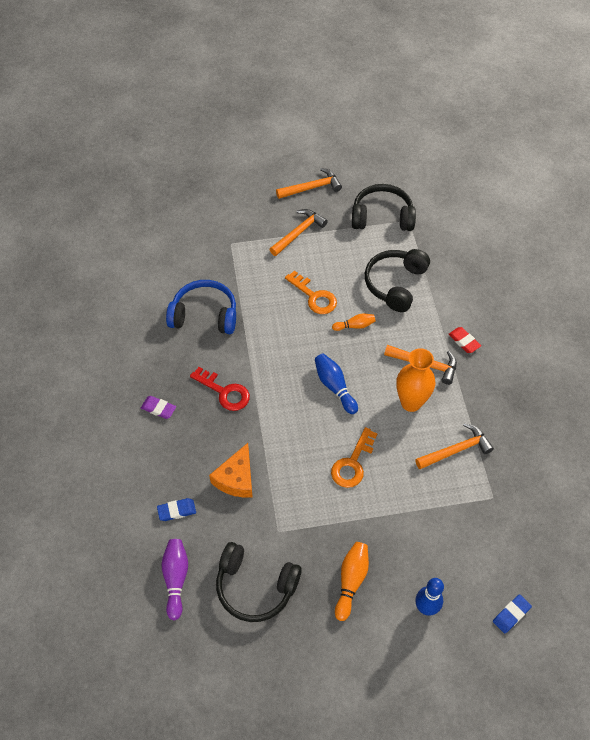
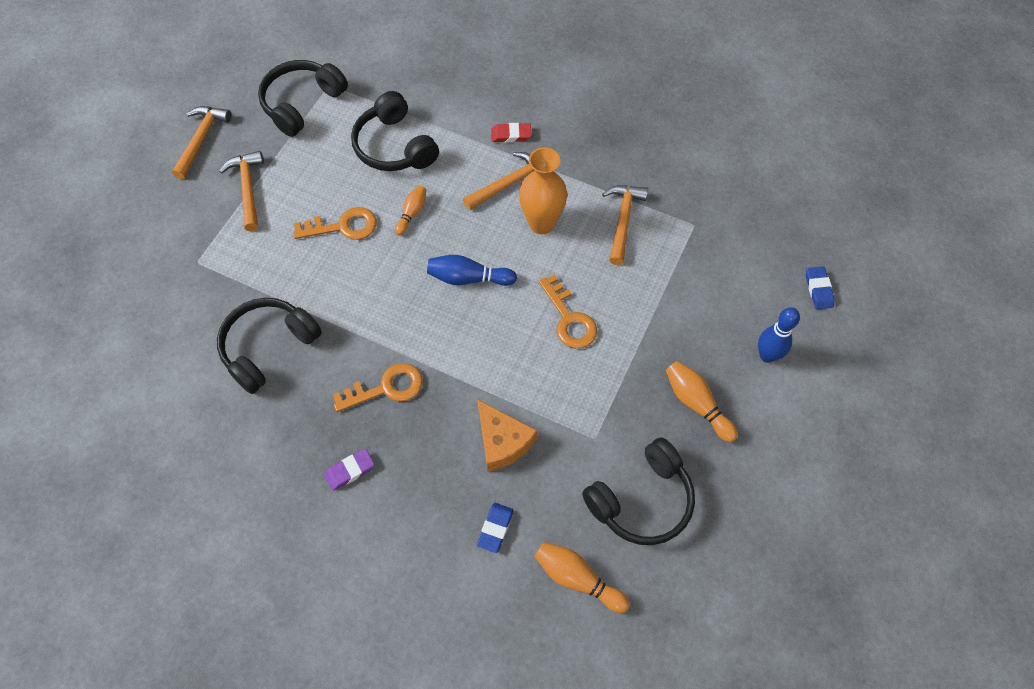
camera: 55 degrees left, 5 degrees up
(176, 579) = (577, 579): purple bowling pin -> orange bowling pin
(204, 315) = (268, 347): blue headphones -> black headphones
(224, 392) = (386, 388): red key -> orange key

